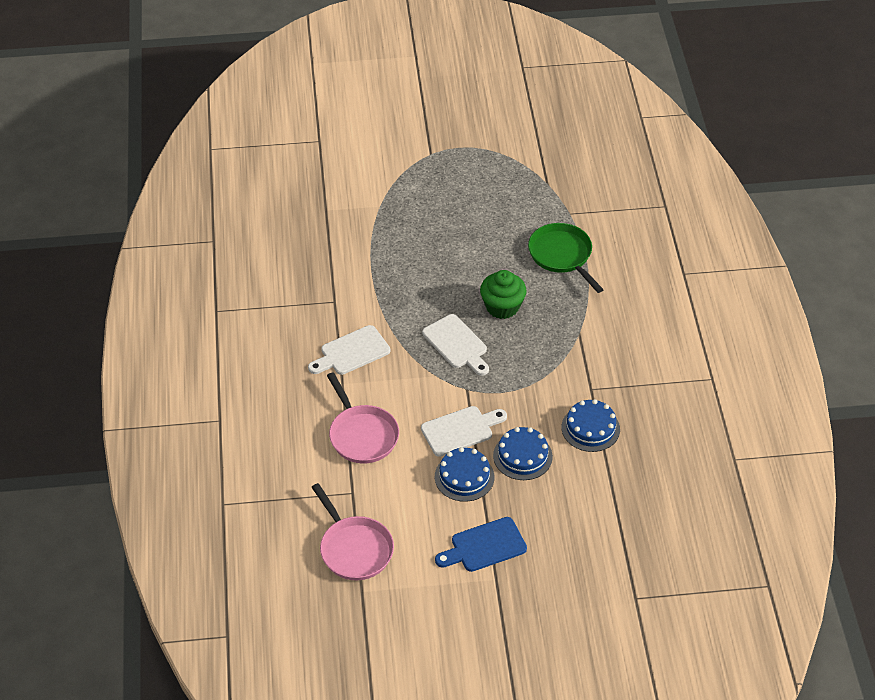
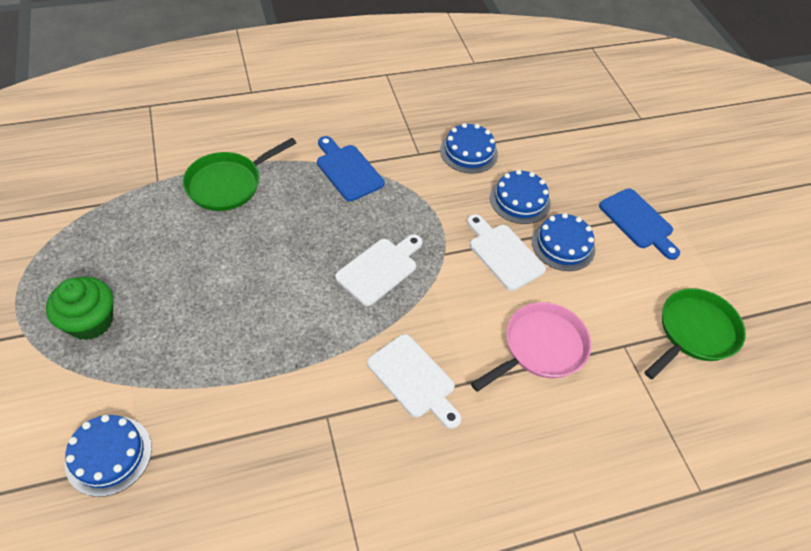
camera: 105 degrees left, 5 degrees up
(332, 198) = (109, 455): none -> blue cake
(354, 549) = (694, 332): pink pan -> green pan
(502, 307) = (314, 231): green cupcake -> green cupcake (90, 321)
(572, 334) = (347, 170): none -> blue cutting board

